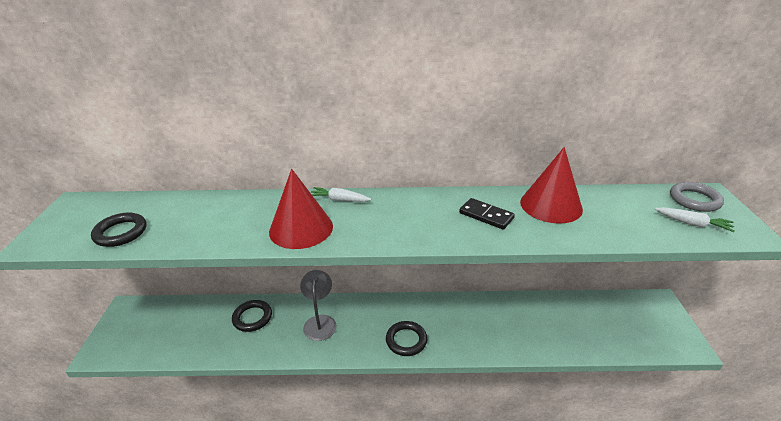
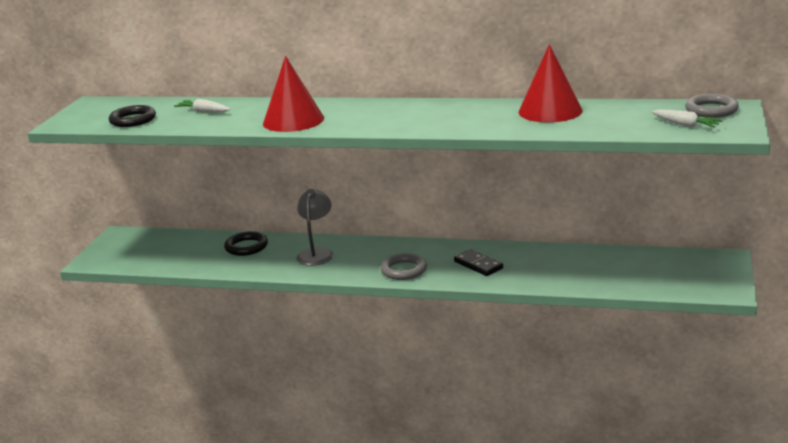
camera: 15 degrees right, 10 degrees down
(339, 200) = (338, 104): white carrot -> white carrot (204, 112)
(406, 340) = (403, 270): black ring -> grey ring
(486, 215) = (477, 116): black domino -> black domino (478, 265)

